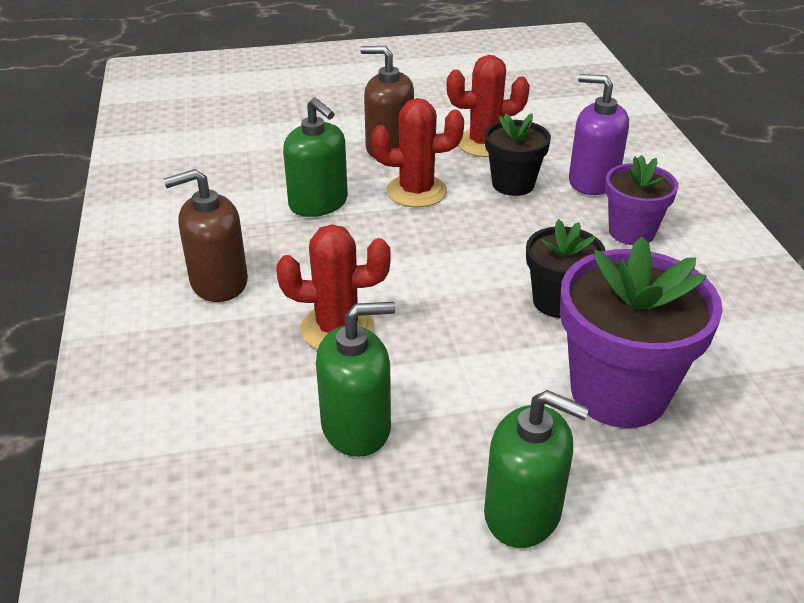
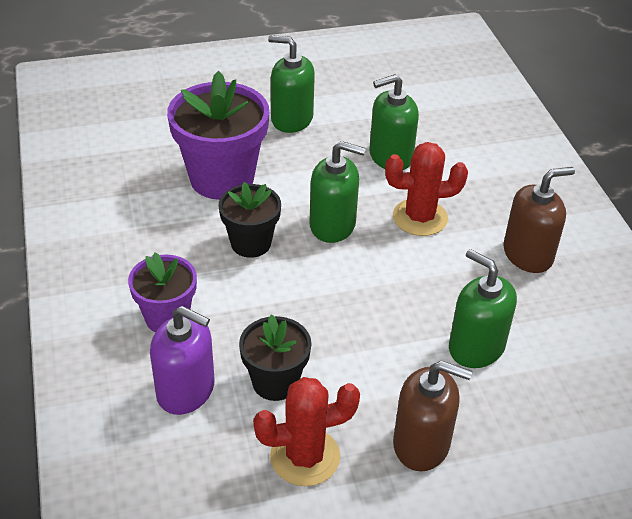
camera: 175 degrees right, 5 degrees up
(416, 191) = (379, 367): red cactus -> none
(454, 321) = (333, 225): none -> green soap dispenser

